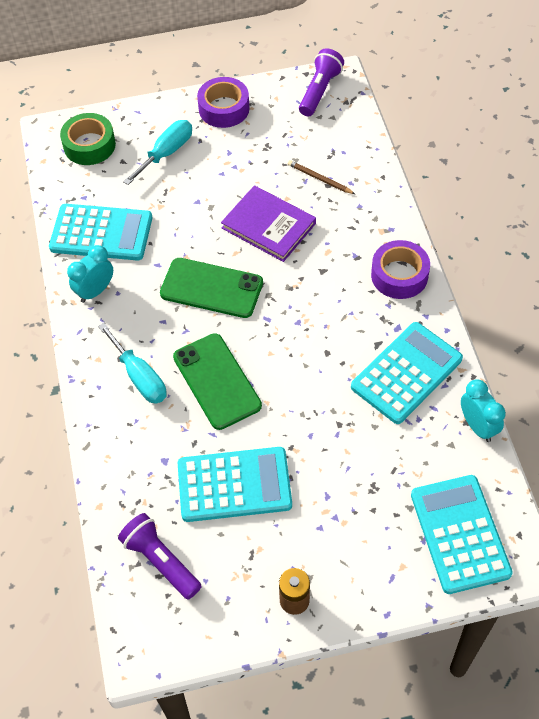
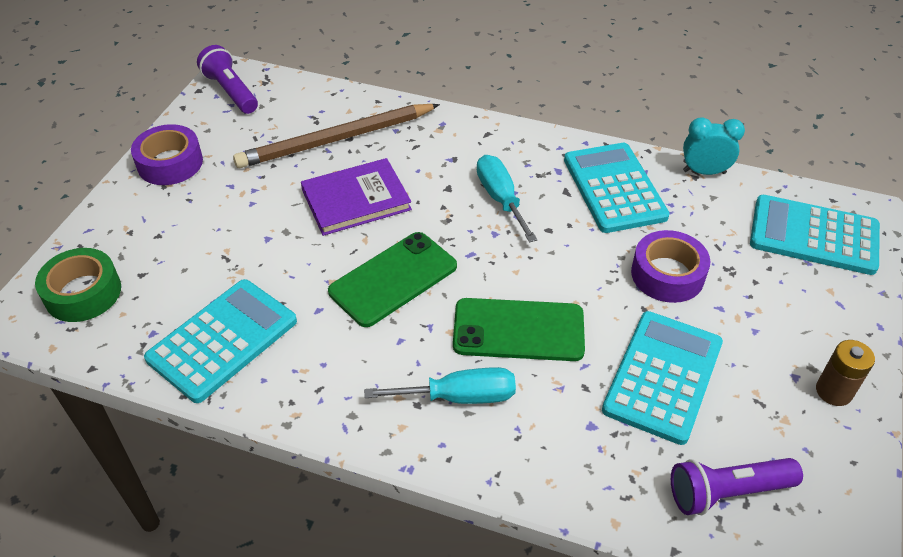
camera: 60 degrees left, 10 degrees down
(95, 291) = (301, 384): turquoise clock -> none
(166, 153) = (174, 233): turquoise screwdriver -> turquoise screwdriver (500, 199)
(319, 179) = (336, 140): brown pencil -> brown pencil, size x2.36
(399, 275) = (500, 142): purple tape -> purple tape (667, 274)

